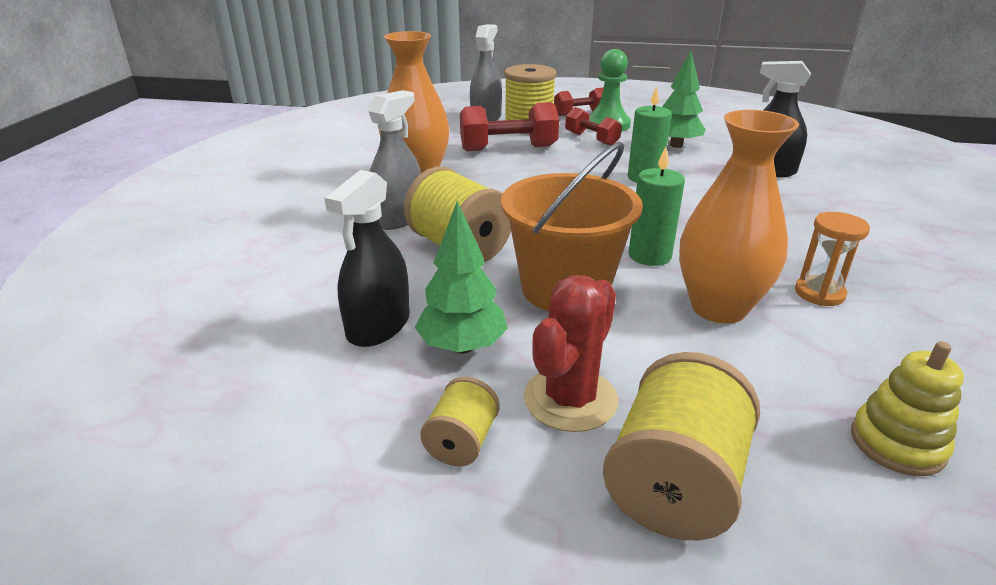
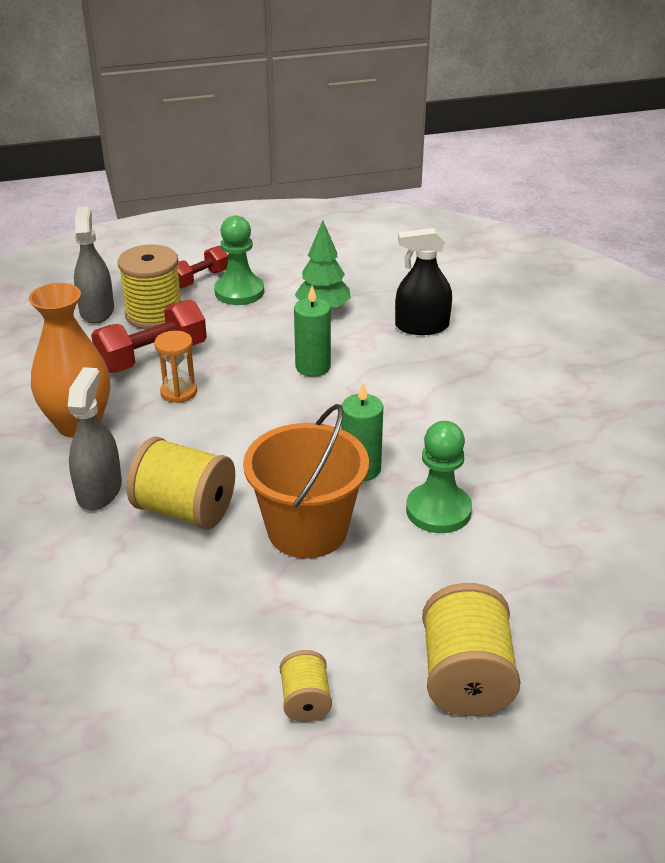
camera: 25 degrees left, 5 degrees up
(378, 326) = (169, 621): black spray bottle -> none
(462, 347) = (254, 618): green tree -> none
(570, 399) = (365, 636): red cactus -> none
(591, 139) = (233, 320): red dumbbell -> none
(718, 308) = (438, 510): orange vase -> green pawn
(819, 293) = (508, 471): orange hourglass -> orange hourglass (178, 392)
(897, 443) = (593, 594): yellow stacking toy -> none

